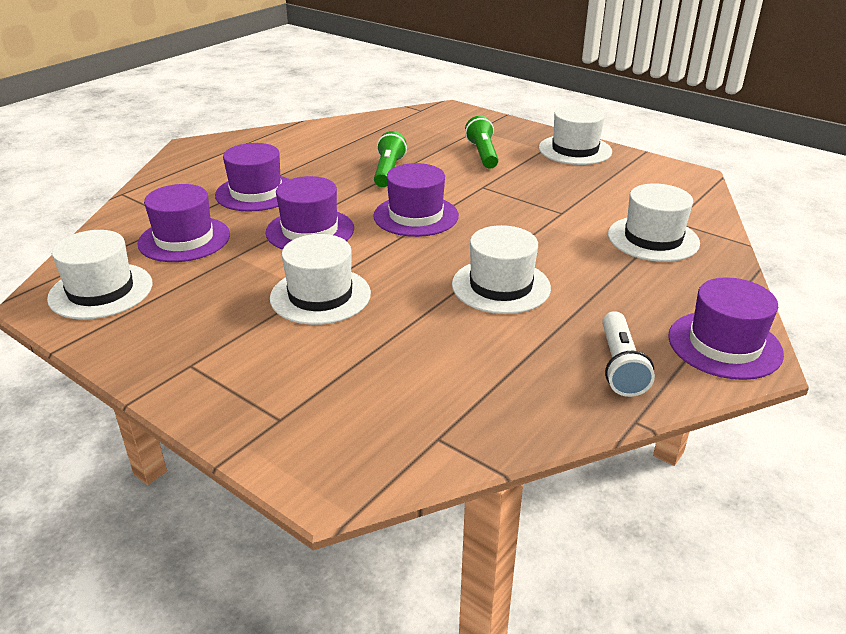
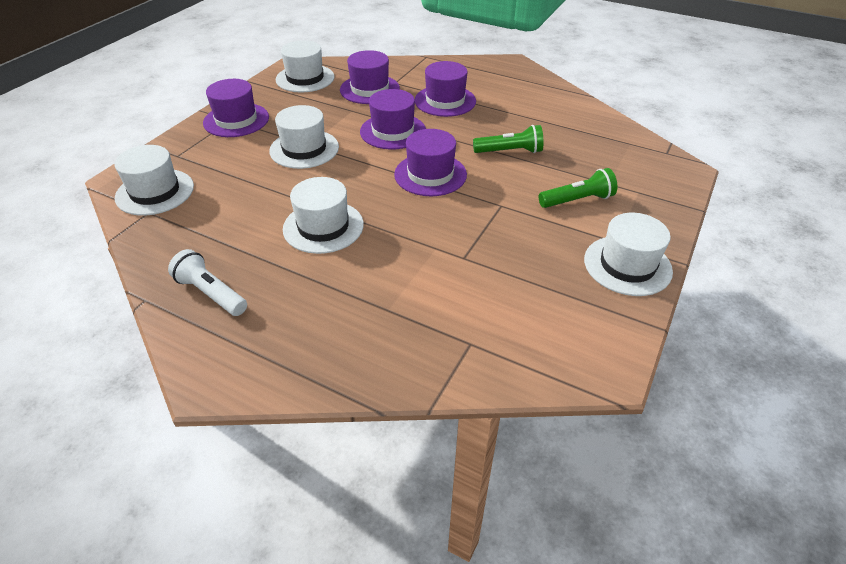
camera: 80 degrees right, 10 degrees up
(620, 366) = (211, 293): white flashlight -> white flashlight turned 45 degrees clockwise
(653, 239) = (425, 323): white hat -> white hat (155, 192)
(724, 345) = (235, 362): purple hat -> purple hat (236, 120)

